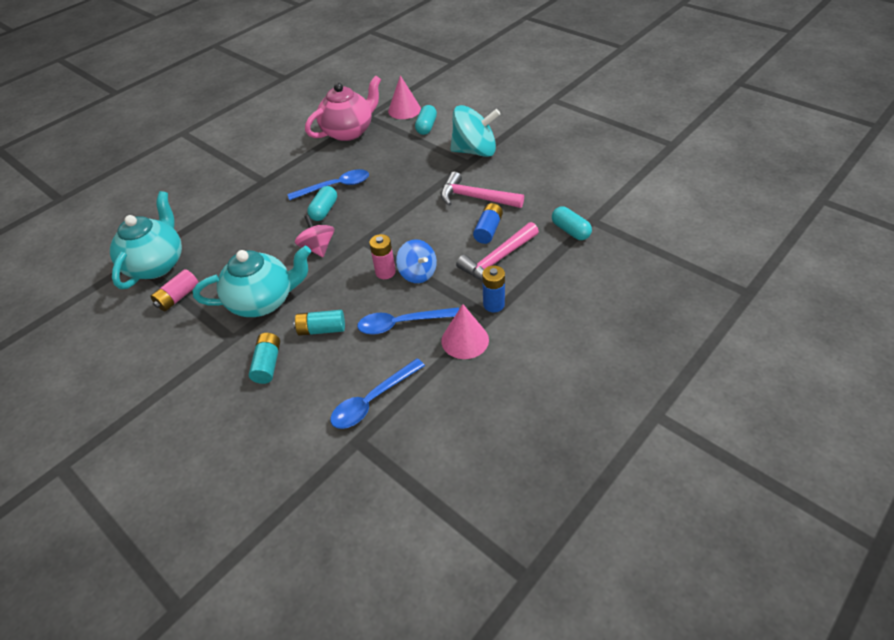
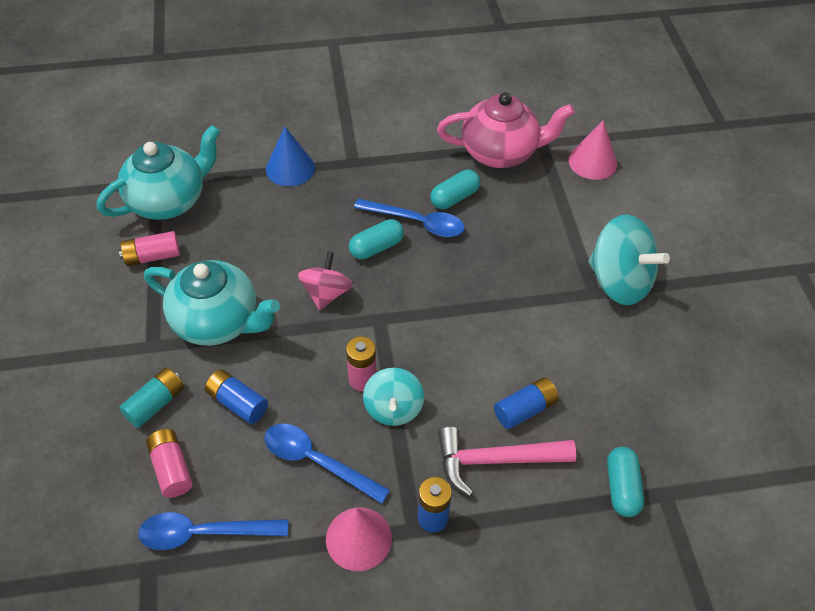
camera: 35 degrees right, 5 degrees up
(225, 204) = (290, 168): none -> blue cone
(316, 386) = (171, 468): none -> pink battery
(322, 329) = (237, 403): turquoise battery -> blue battery
(418, 273) = (393, 408): blue spinning top -> turquoise spinning top
(426, 127) = (595, 205): turquoise capsule -> turquoise capsule (454, 198)
(475, 198) = (554, 352): pink hammer -> none

